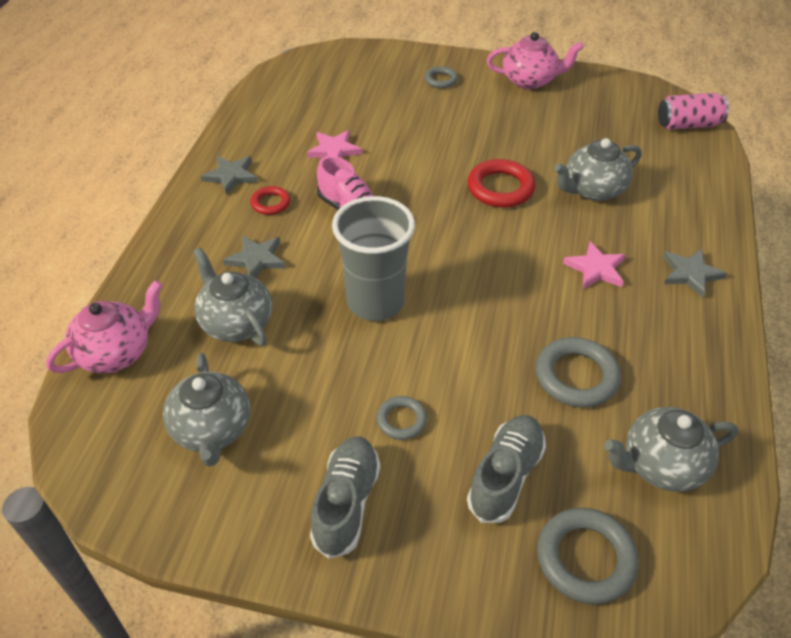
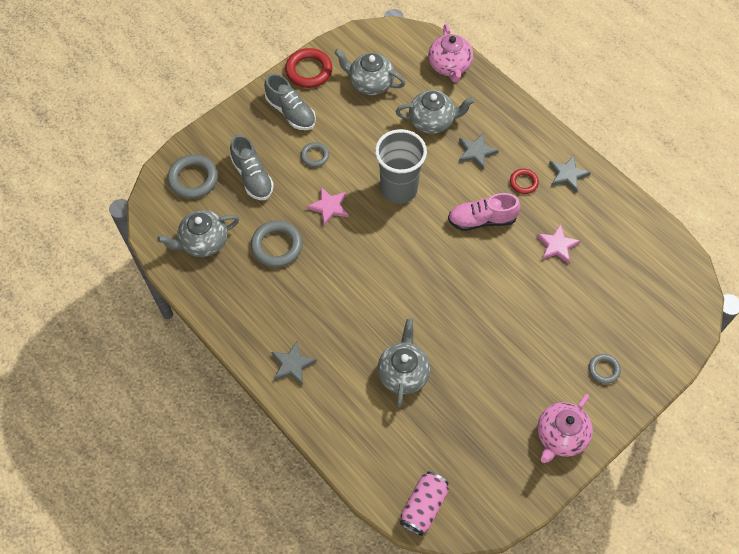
camera: 125 degrees right, 15 degrees up
(500, 188) = (446, 318): red ring -> red ring (309, 71)
(595, 268) = (337, 316): pink star -> pink star (329, 207)
(661, 465) = (203, 242): grey teapot -> grey teapot turned 135 degrees counterclockwise

